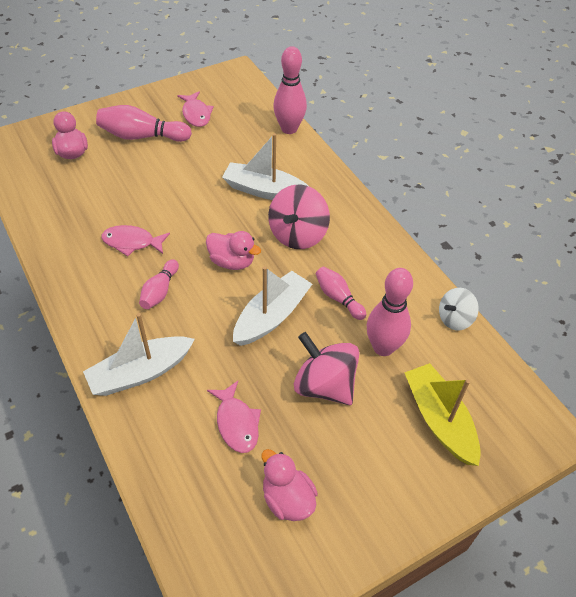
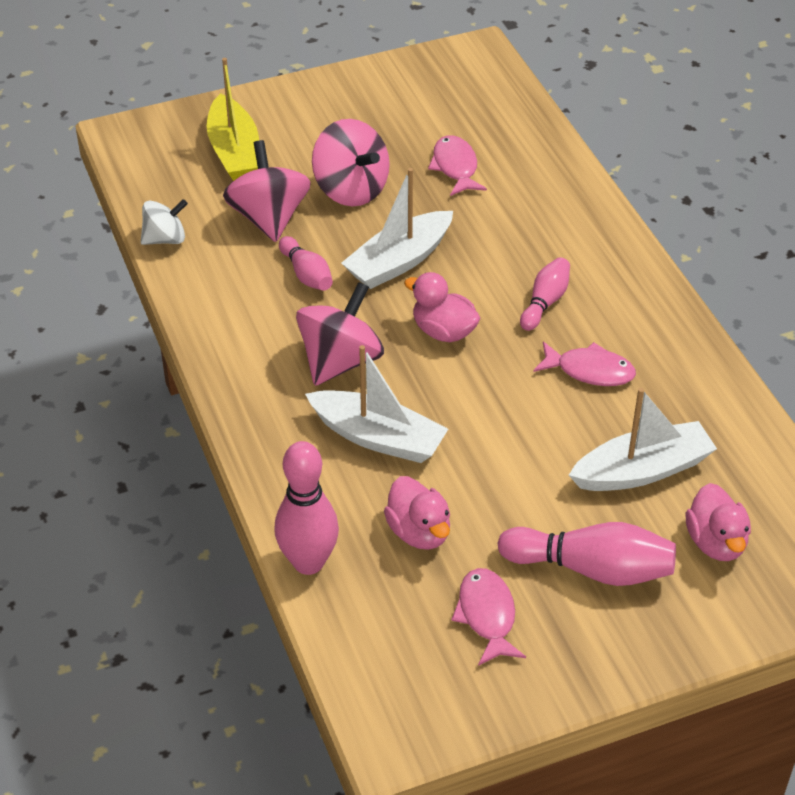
camera: 170 degrees left, 5 degrees down
(140, 373) = (564, 218): white boat -> white boat (642, 470)
(287, 499) = (412, 110): pink duck -> pink duck (419, 532)
(383, 347) = (269, 218): pink bowling pin -> pink spinning top

